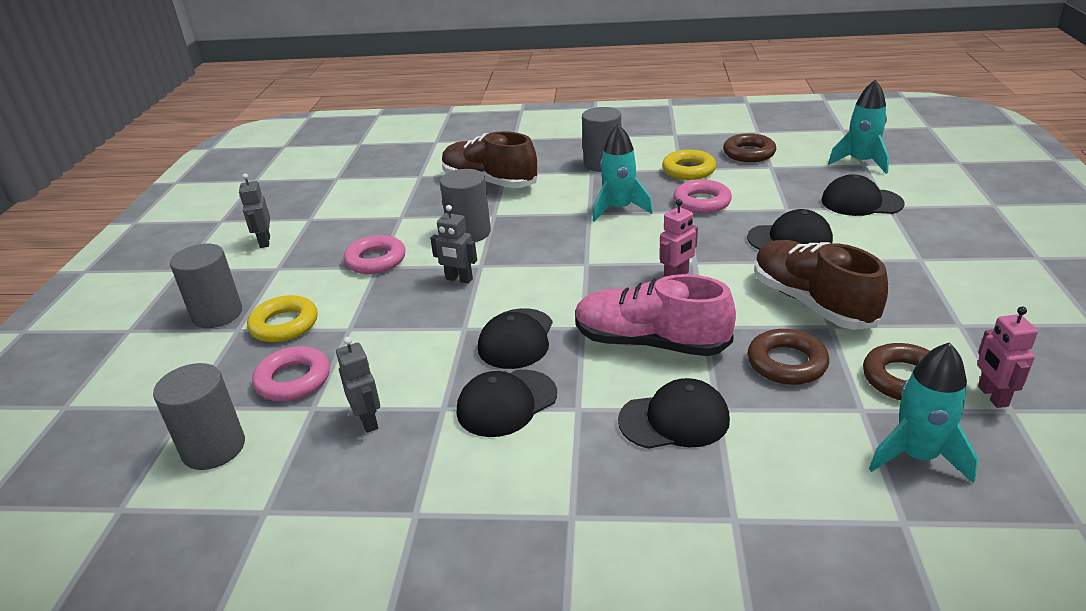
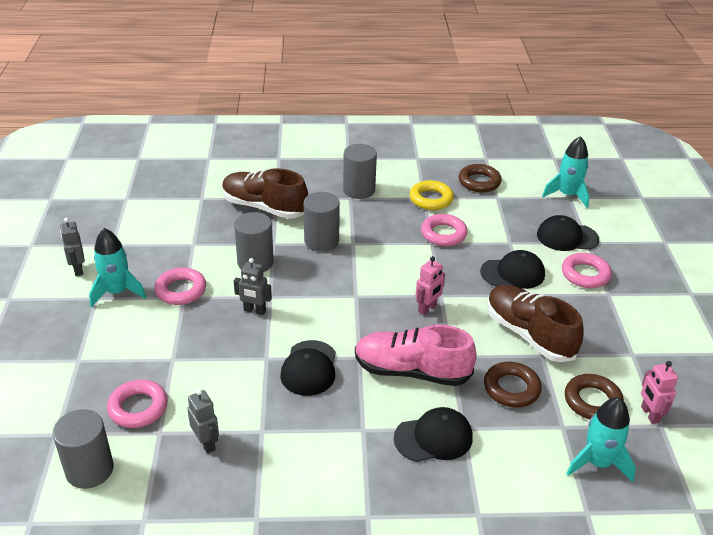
camera: 10 degrees left, 5 degrees up
(217, 314) = (56, 345): grey cylinder -> grey cylinder (321, 241)
(284, 325) = (117, 355): yellow ring -> none
(506, 403) = (309, 426): black cap -> none
(619, 209) = (377, 240): turquoise rocket -> turquoise rocket (117, 292)
(887, 239) = (585, 274): none -> pink ring

